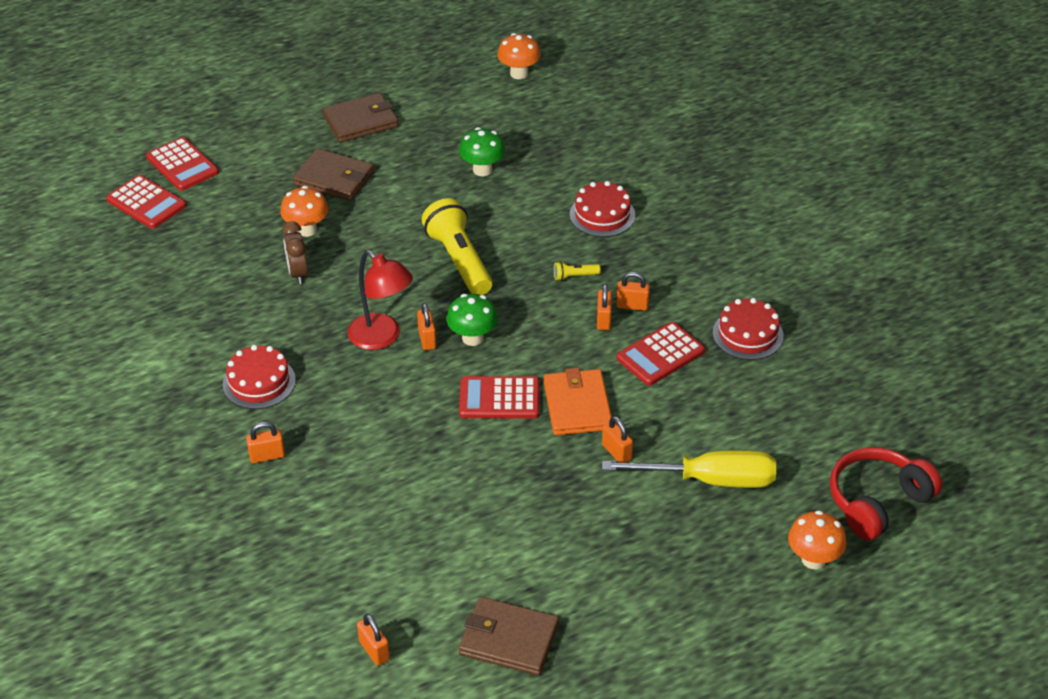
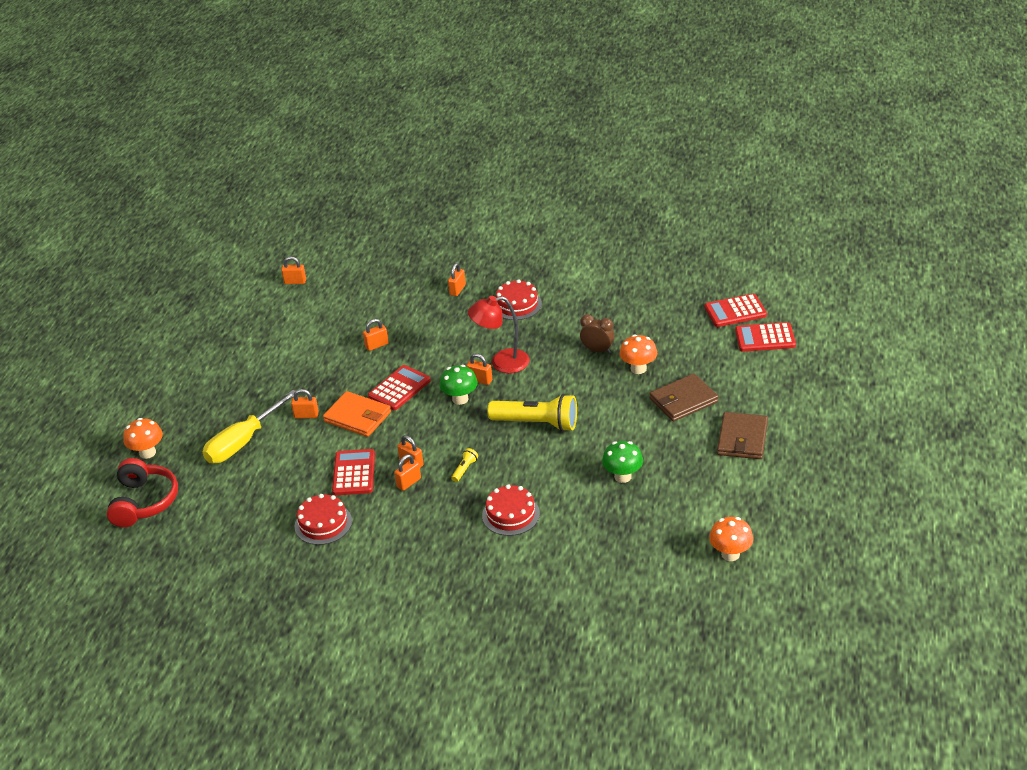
camera: 130 degrees right, 5 degrees down
(440, 468) = (376, 345): none -> orange padlock
(508, 639) = (246, 324): brown wallet -> none

